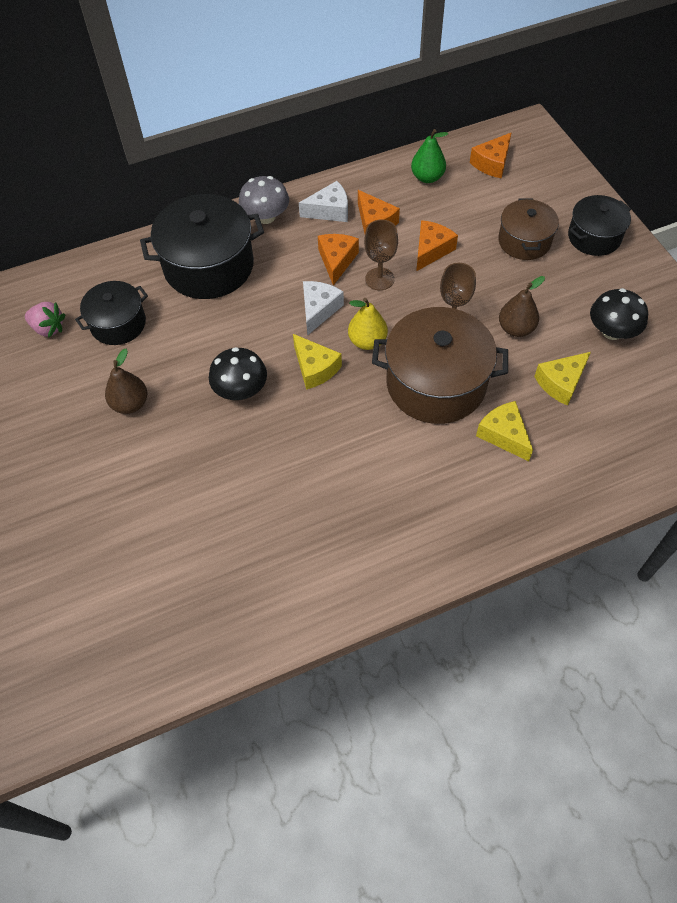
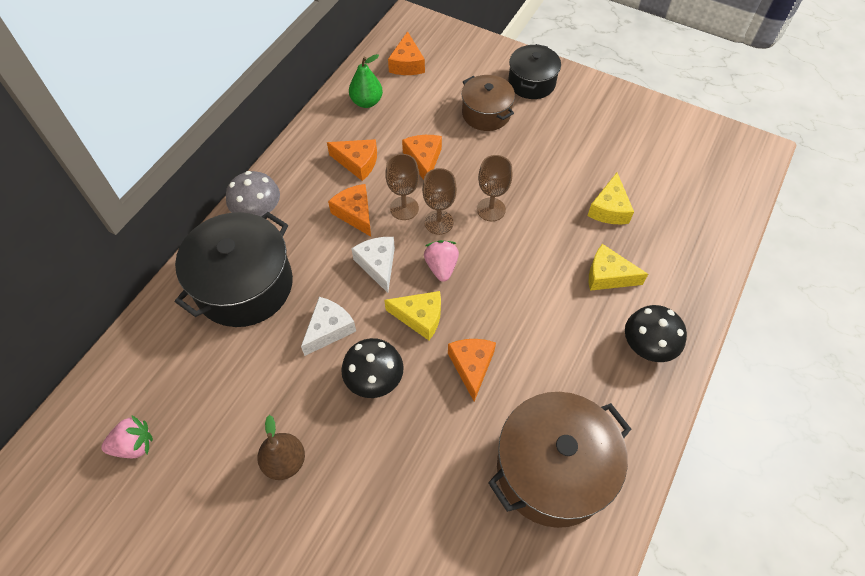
camera: 40 degrees left, 0 degrees up
(118, 324) = (204, 394): black pot -> none
(321, 429) = (471, 366): none -> orange cheese
(329, 211) = (310, 174): white cheese -> white cheese (329, 329)
(367, 341) = (441, 267): yellow pear -> pink strawberry
(398, 306) = (439, 222): none -> brown goblet
(436, 383) = (524, 267): brown pot -> brown pot (552, 469)
(516, 329) = (541, 186): brown pear -> none
(612, 331) = (607, 147): black mushroom -> black mushroom (648, 345)

